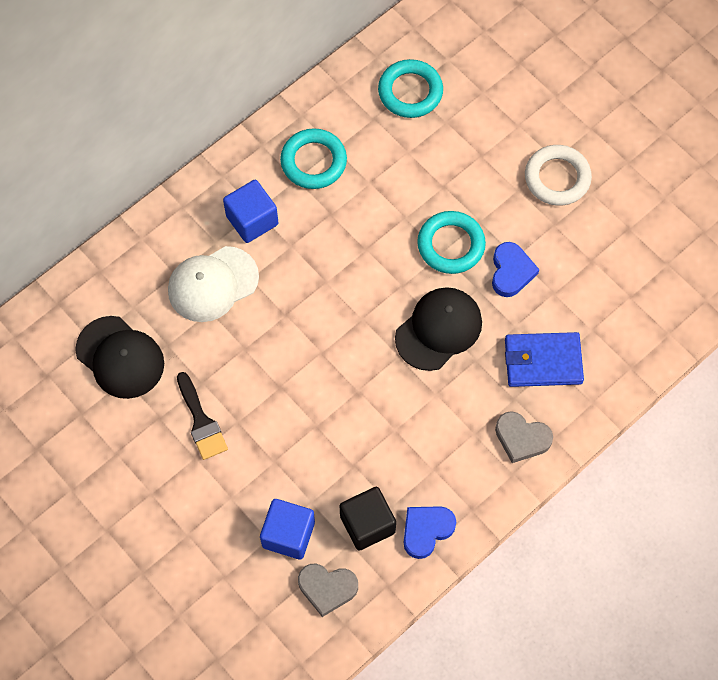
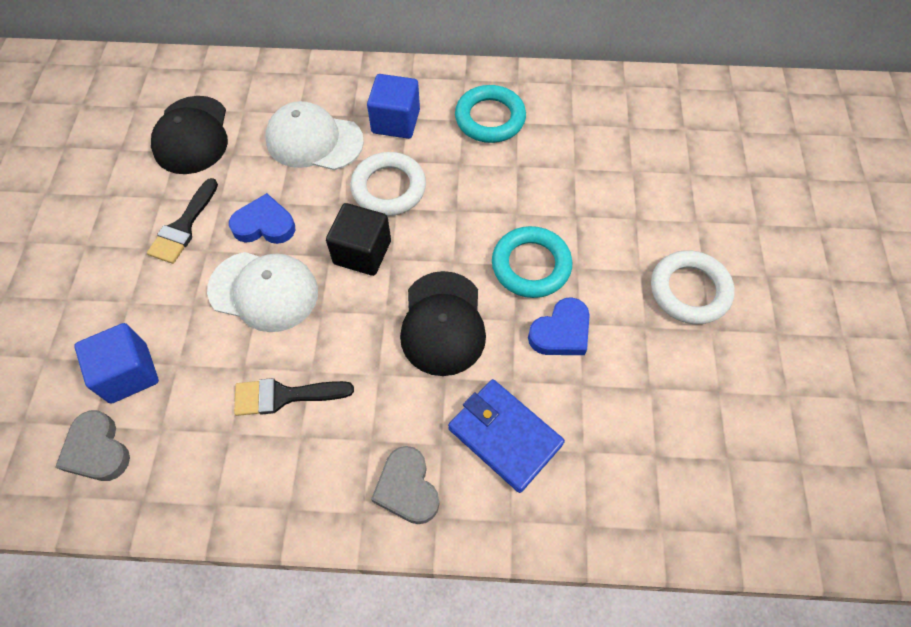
camera: 45 degrees right, 5 degrees down
(304, 273) = (388, 188): none -> white ring
(307, 411) = (264, 291): none -> white cap
(367, 524) = (193, 428): black cube -> black cube (362, 252)
(397, 457) = (284, 396): none -> black brush
(410, 92) = (625, 128): turquoise ring -> none
(426, 530) = (230, 486): blue heart -> blue heart (264, 225)
(438, 329) = (443, 323): black cap -> black cap turned 90 degrees clockwise

